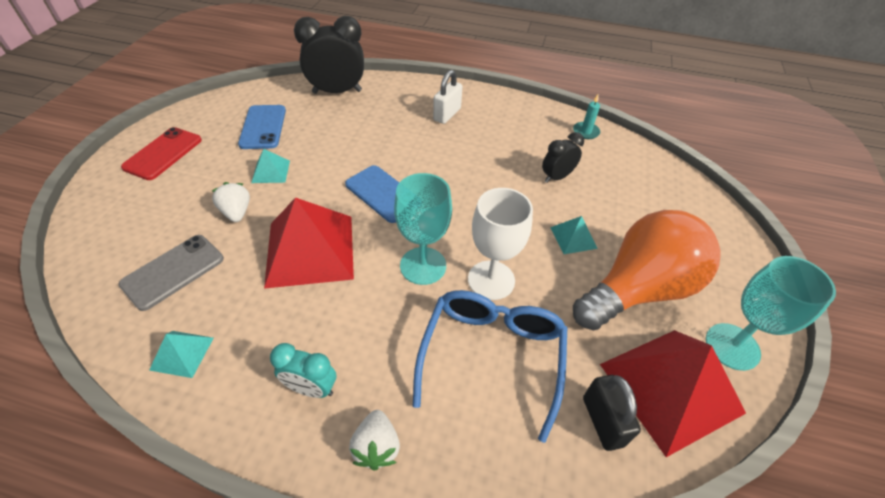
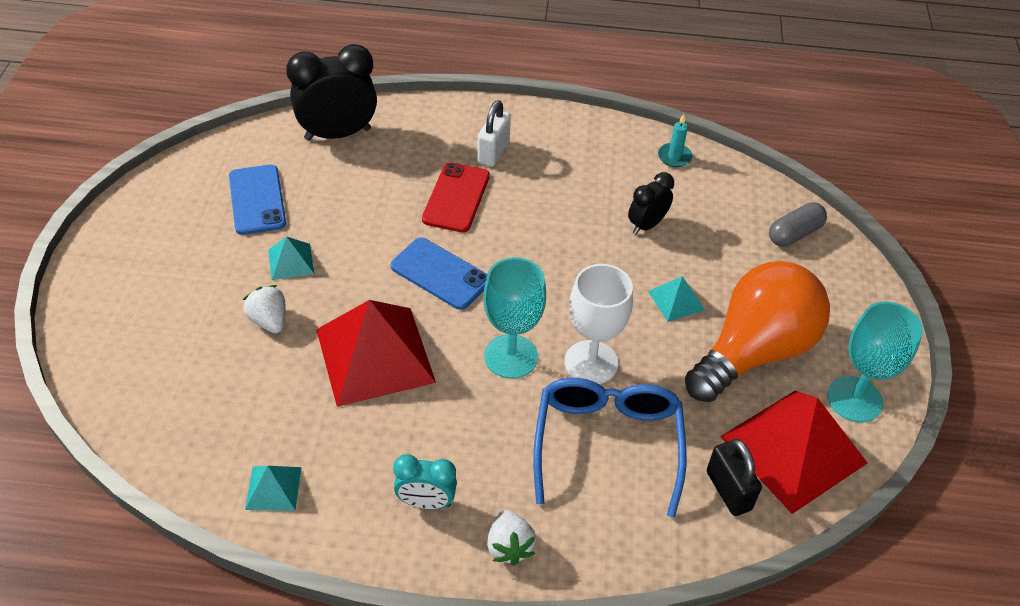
camera: 10 degrees left, 0 degrees up
(163, 154) = (141, 254): red phone -> red phone (456, 197)
(173, 271) = (223, 402): grey phone -> none
(680, 197) = (794, 234): none -> grey capsule

